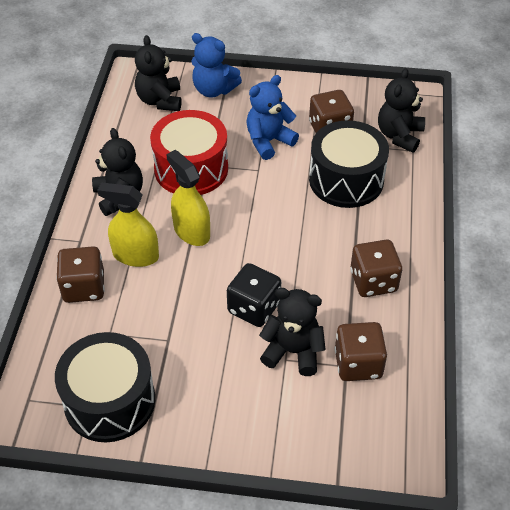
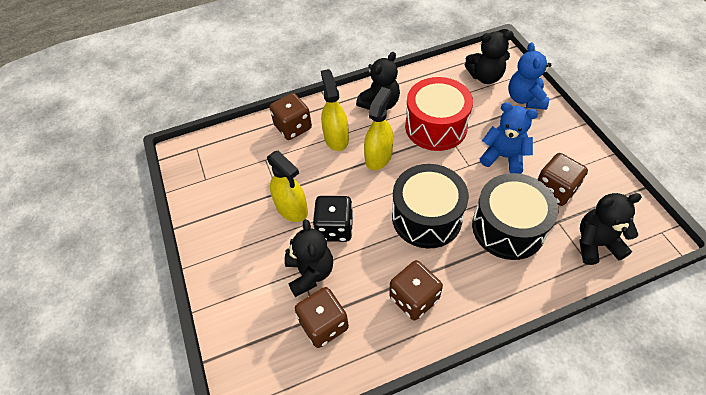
camera: 65 degrees right, 5 degrees up
(110, 401) = (214, 187): black drum -> black drum (426, 217)
(160, 100) = (485, 77): black teddy bear -> black teddy bear turned 150 degrees counterclockwise
(200, 335) = (291, 208): none -> yellow spray bottle

